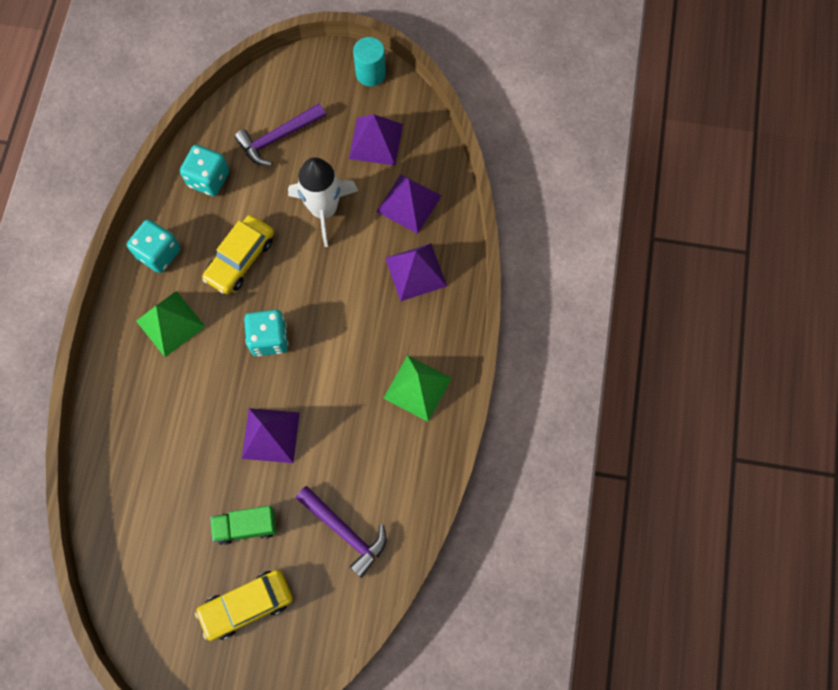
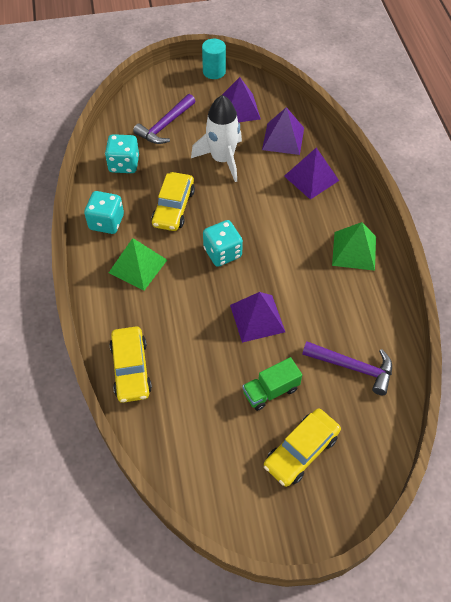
camera: 20 degrees left, 15 degrees down
(114, 448) = (131, 369): none -> yellow car

